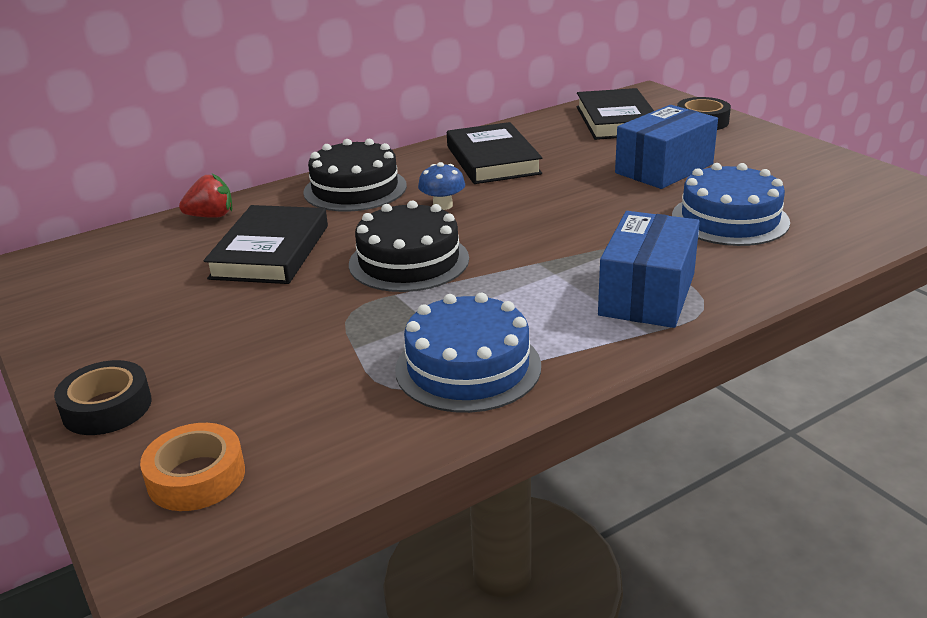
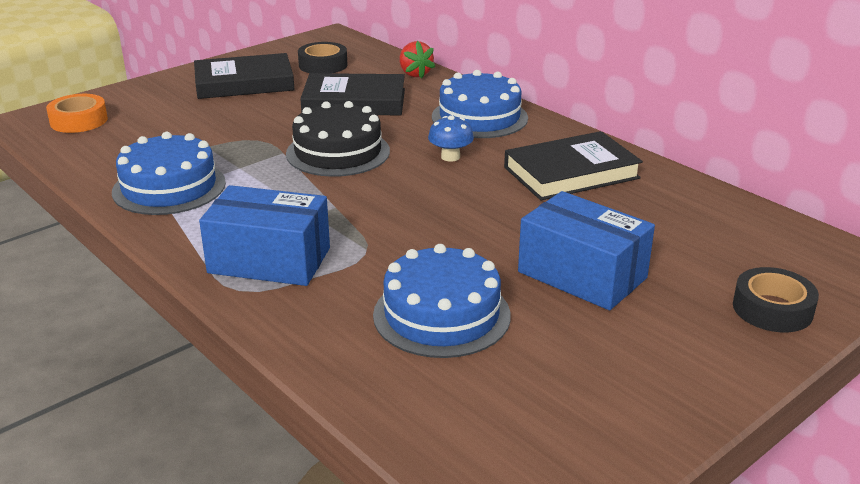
camera: 80 degrees right, 0 degrees up
(107, 407) = (156, 88): black tape -> black tape (323, 65)
(355, 189) = (479, 117): black cake -> blue cake
(616, 120) = (737, 243): black book -> black book (244, 83)

